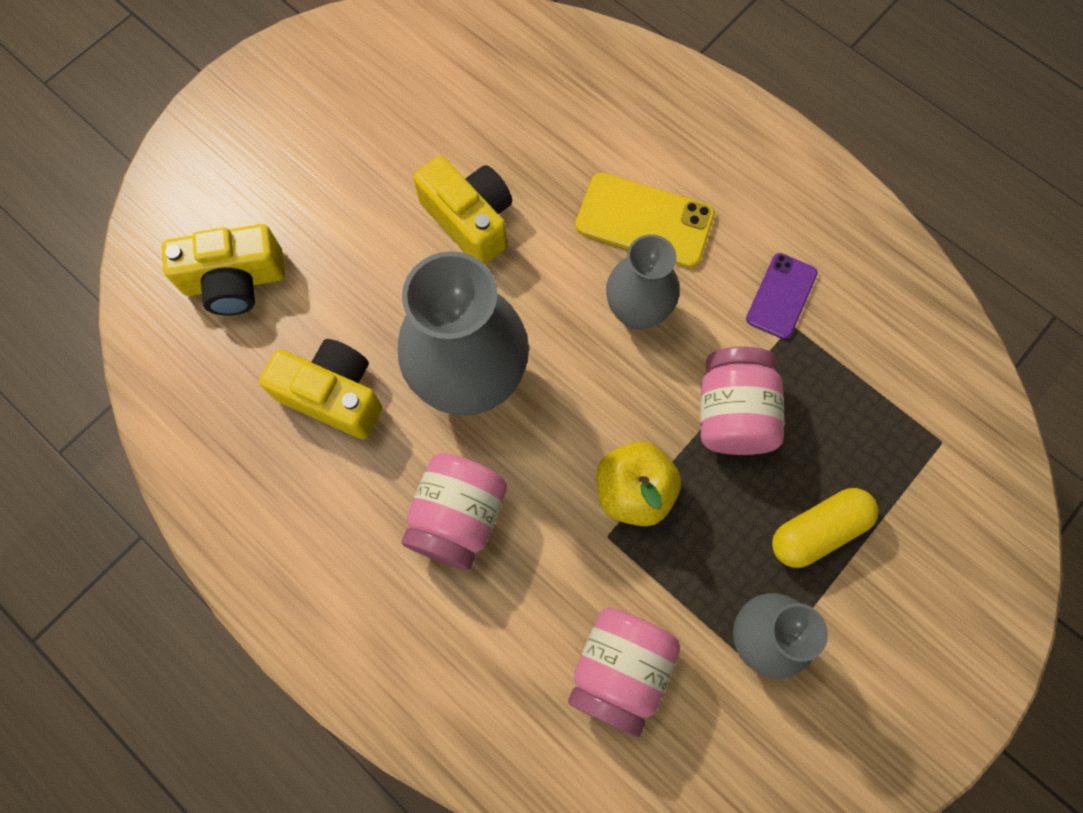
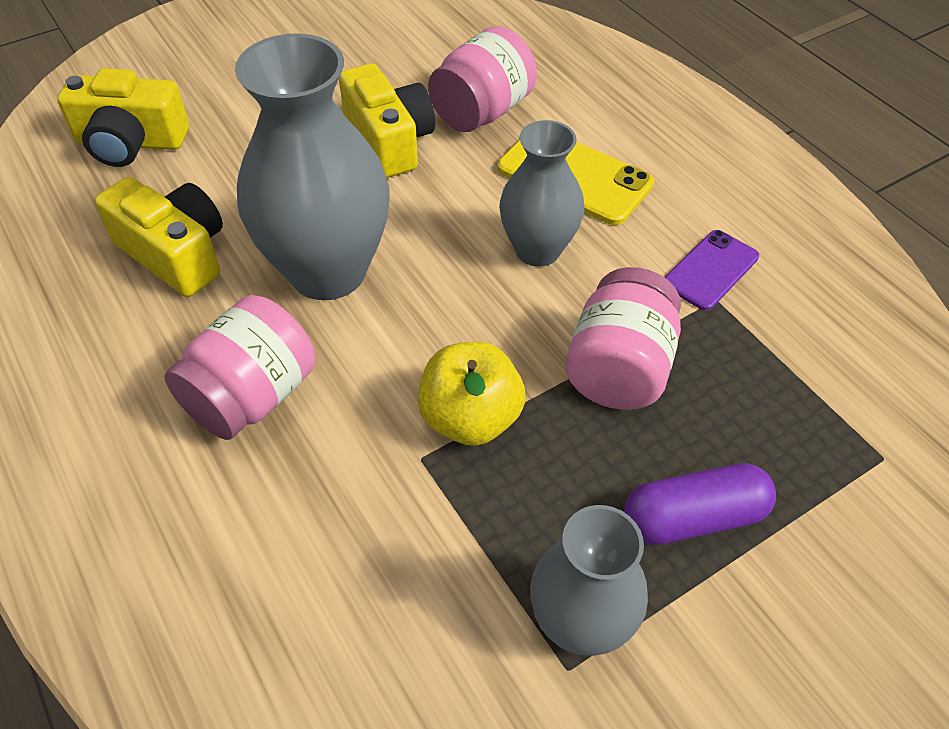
camera: 15 degrees right, 20 degrees down
(619, 669) = (377, 613): pink jar -> pink jar (482, 112)
(818, 531) = (693, 518): yellow capsule -> purple capsule

